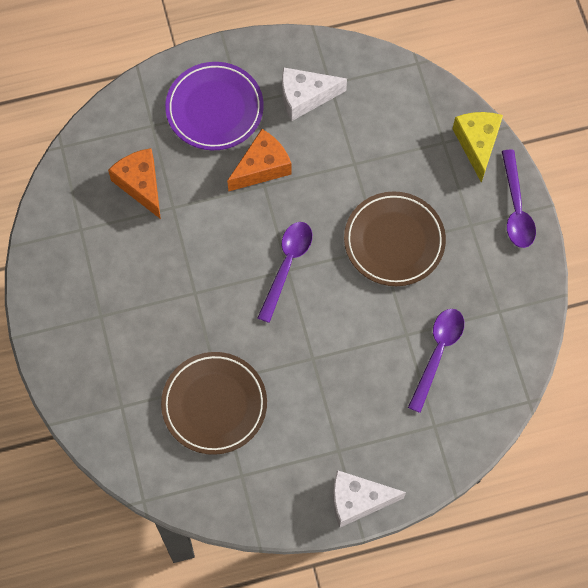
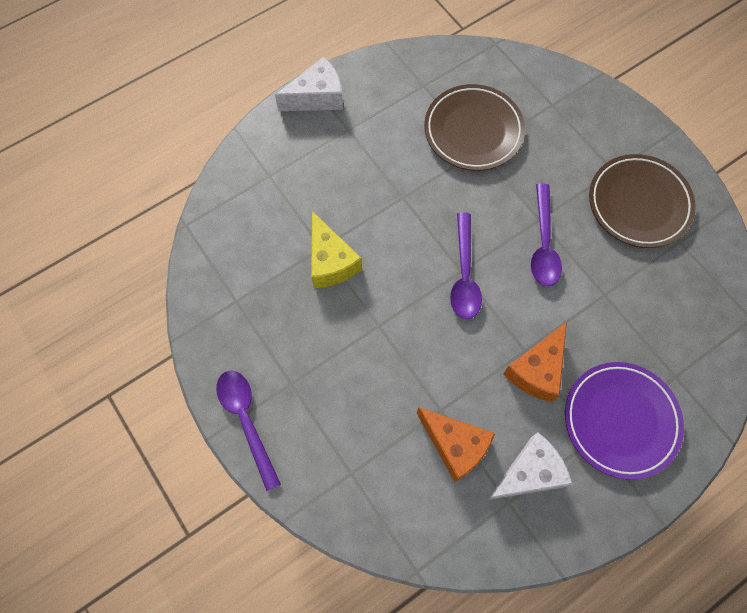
camera: 160 degrees right, 0 degrees up
(140, 185) = (649, 306): orange cheese -> orange cheese (455, 445)
(394, 241) = (366, 337): brown plate -> brown plate (638, 204)
(437, 353) = (286, 240): purple spoon -> purple spoon (543, 244)
(477, 144) = (311, 485): yellow cheese -> yellow cheese (330, 261)

